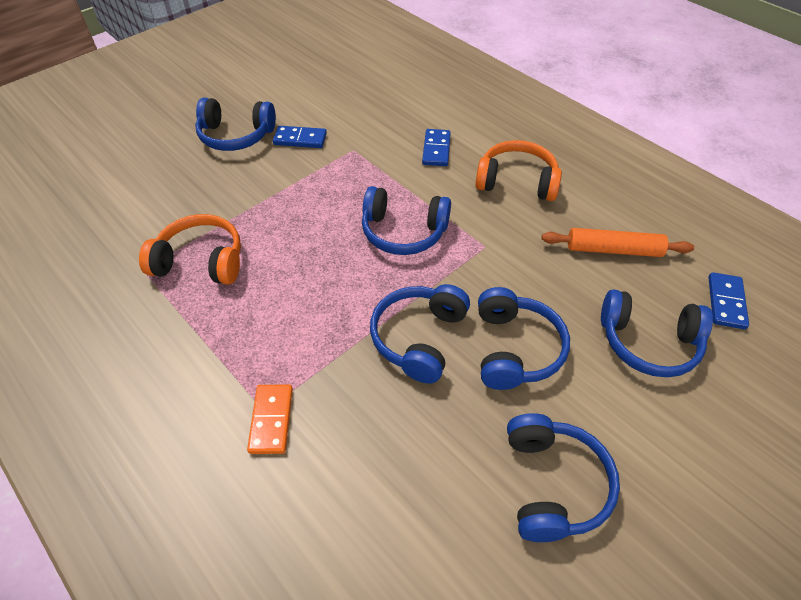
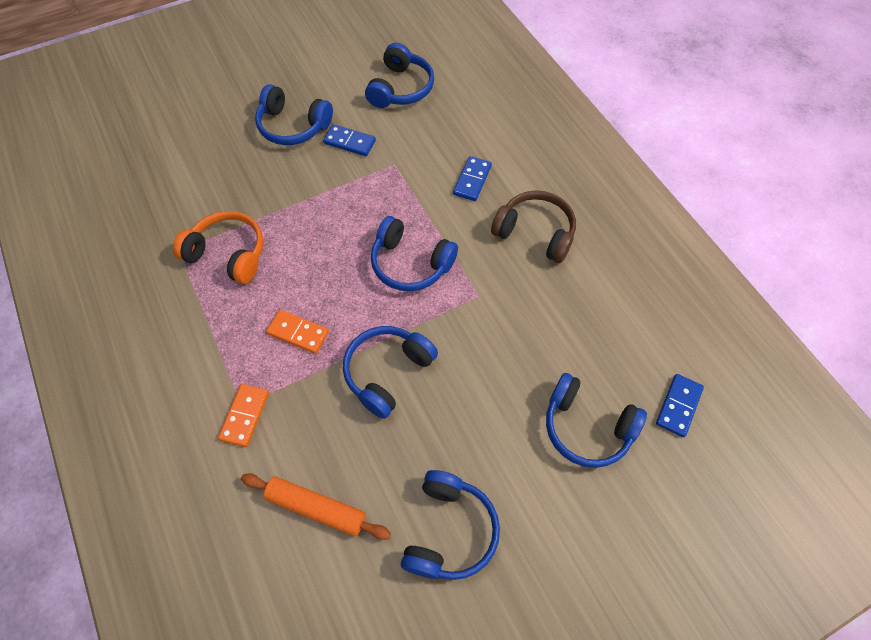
camera: 15 degrees right, 10 degrees up
(305, 321) = (298, 333): none -> orange domino
(515, 349) = (466, 403): blue headphones -> blue headphones (401, 88)
(517, 181) = (535, 232): orange headphones -> brown headphones
(613, 250) = (596, 327): orange rolling pin -> orange rolling pin (316, 508)

